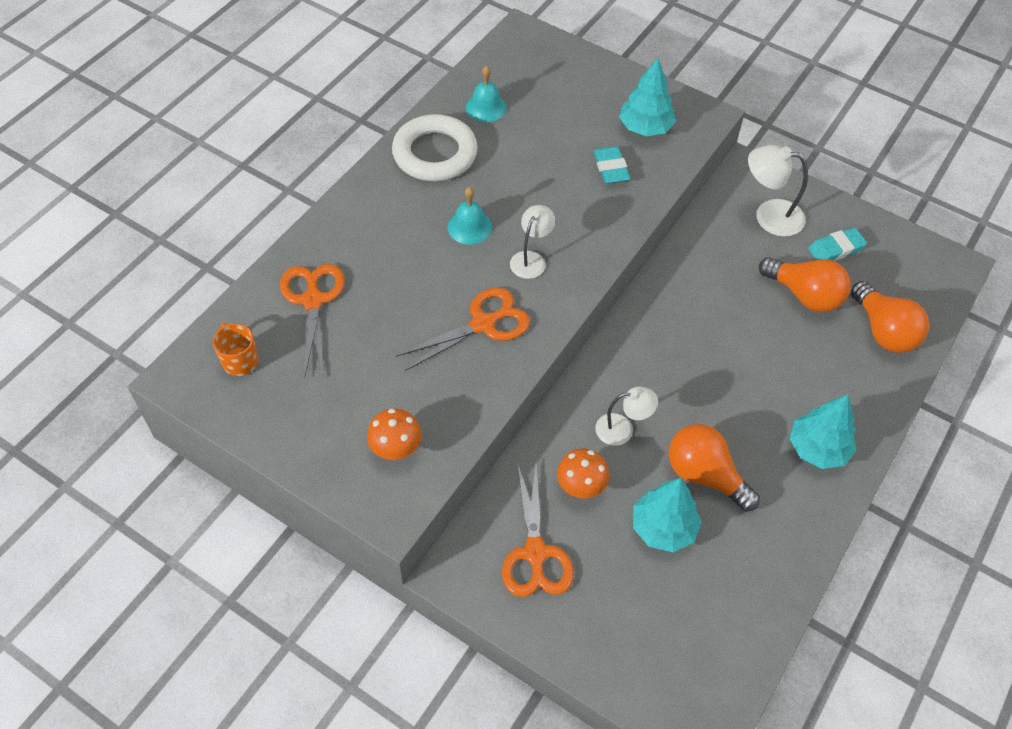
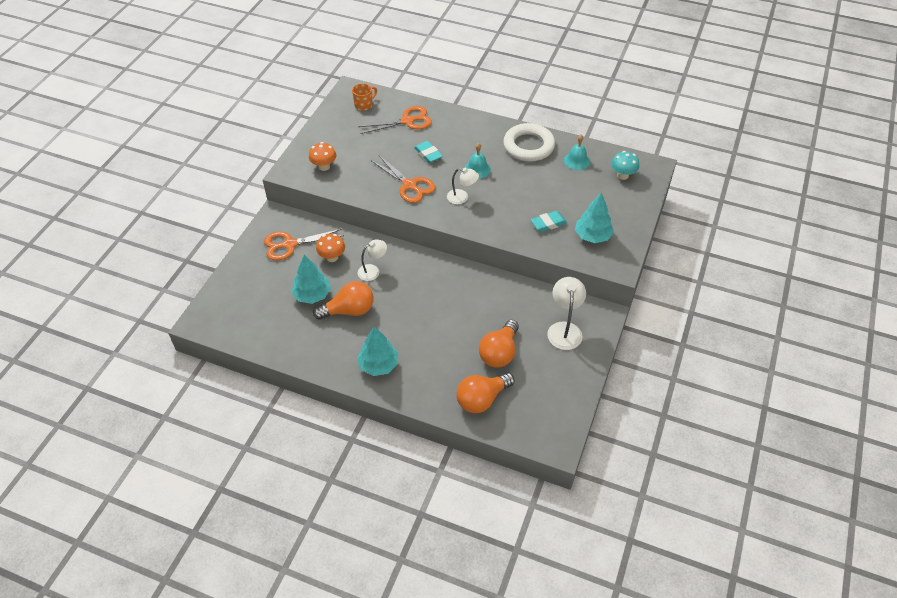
camera: 80 degrees right, 5 degrees down
(531, 67) = (622, 175): none -> turquoise mushroom
(622, 429) = (373, 270): white lamp -> white lamp turned 105 degrees counterclockwise
(704, 475) = (349, 310): orange light bulb -> orange light bulb turned 45 degrees clockwise
(835, 249) = (547, 369): turquoise eraser -> turquoise eraser (428, 154)

